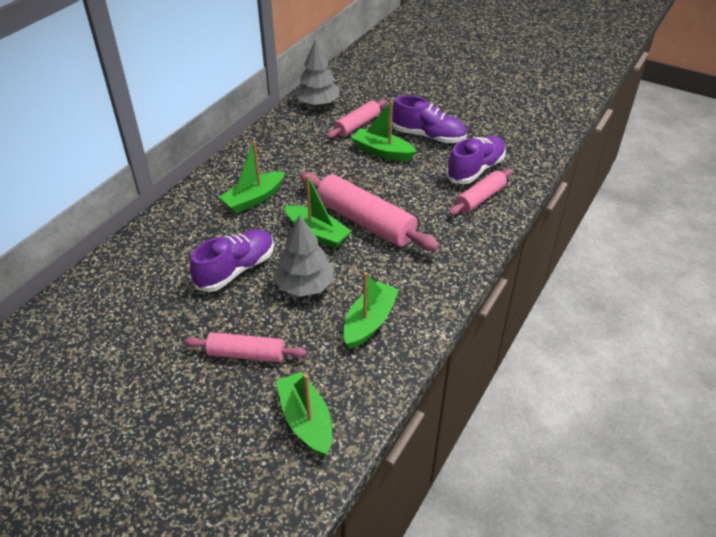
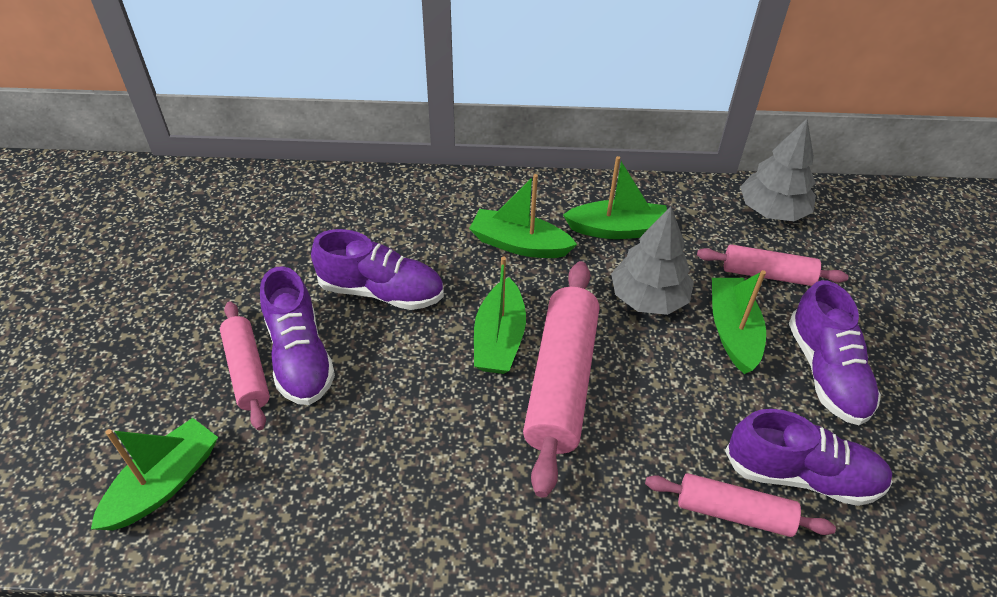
camera: 60 degrees right, 5 degrees up
(256, 324) = (300, 356): none -> purple shoe
(305, 286) = (393, 372): grey tree -> grey tree (648, 298)
(369, 322) = (364, 477): green boat -> green boat (617, 229)

